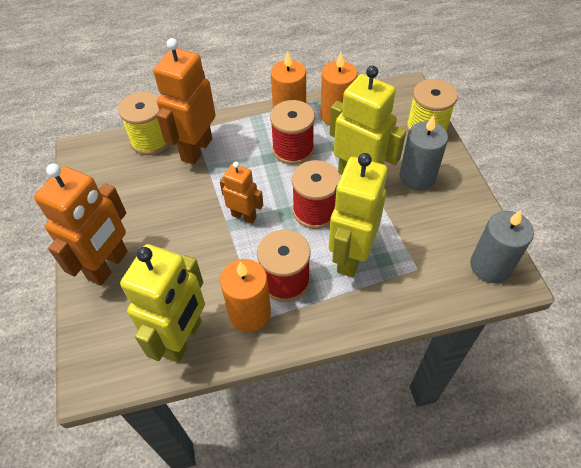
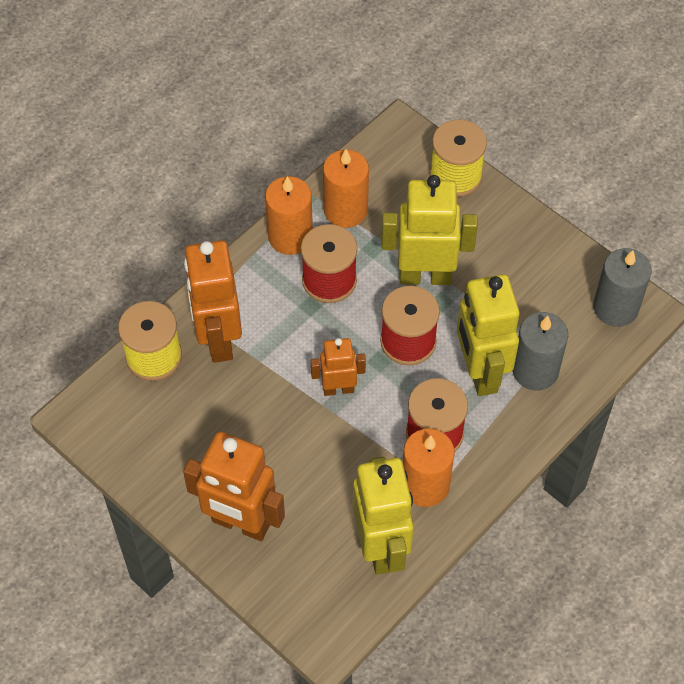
camera: 35 degrees left, 5 degrees up
(108, 265) = (240, 523): orange robot -> orange robot turned 120 degrees clockwise
(417, 177) = (485, 244): grey candle -> grey candle (535, 370)

